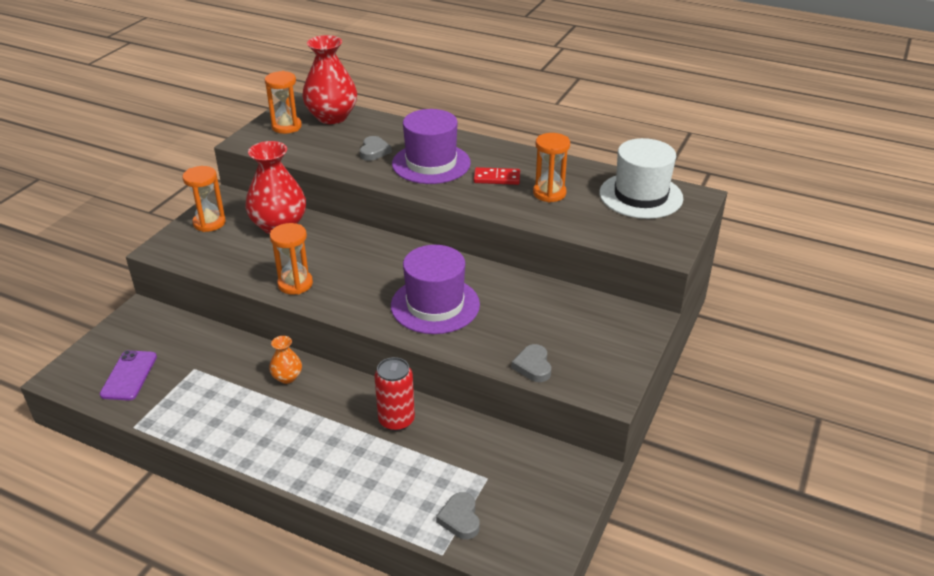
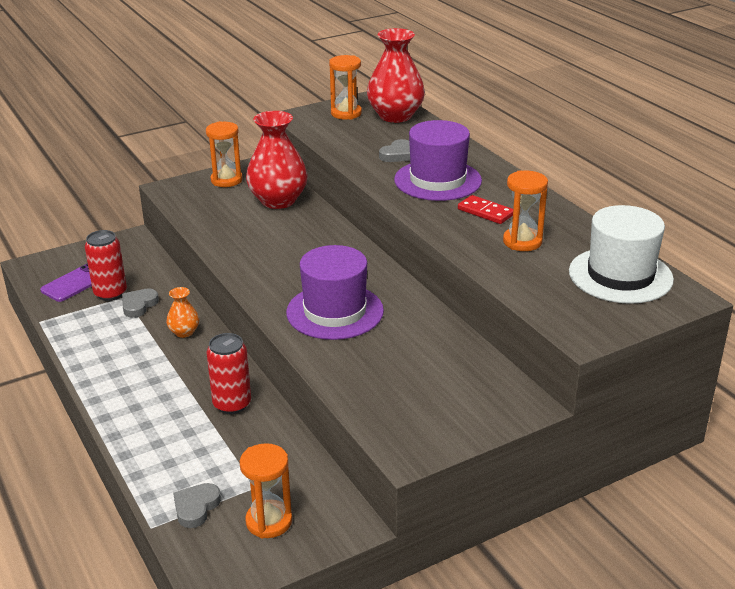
camera: 35 degrees right, 5 degrees down
(177, 371) = (110, 293): none -> red can
(295, 284) = (238, 251): orange hourglass -> orange hourglass (269, 521)
(533, 366) = (362, 398): grey heart -> grey heart (139, 305)

